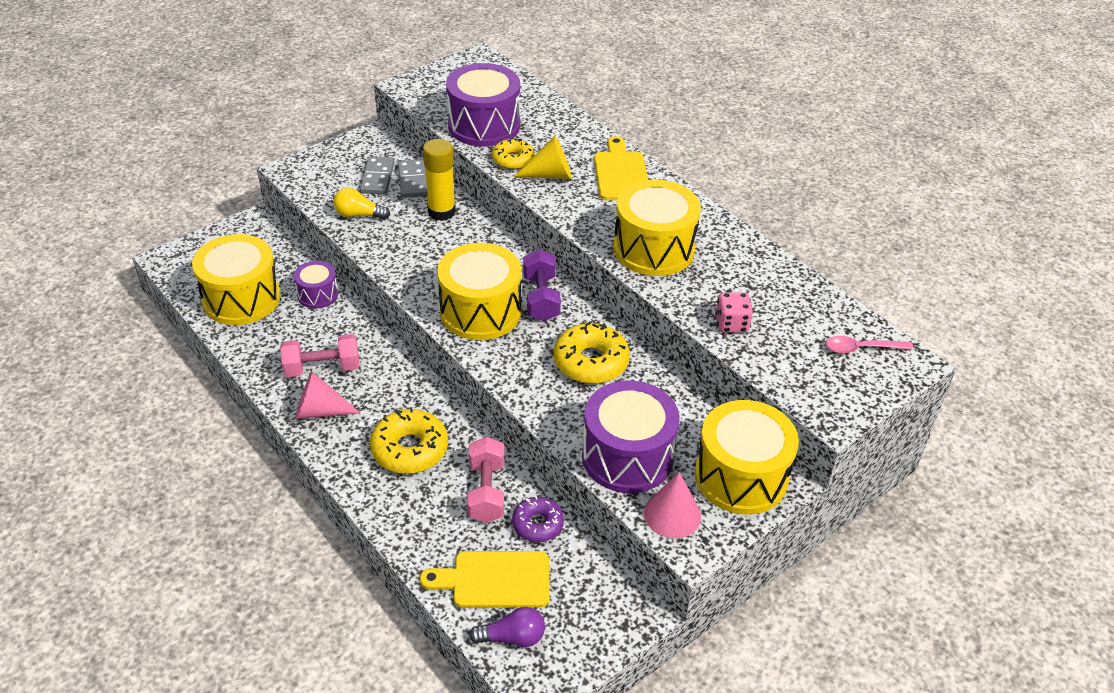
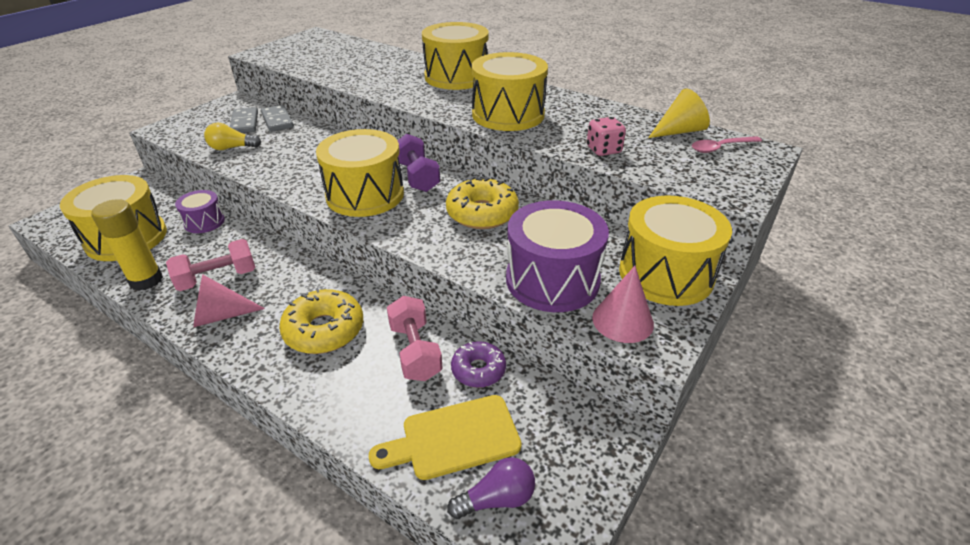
camera: 15 degrees left, 5 degrees down
(441, 212) = (308, 135): yellow glue stick -> yellow glue stick (146, 280)
(484, 125) = (330, 66): purple drum -> none
(513, 160) = (362, 81): yellow donut -> none
(550, 175) = (398, 85): yellow cone -> yellow cone (679, 131)
(620, 173) = (456, 77): yellow cutting board -> yellow drum

